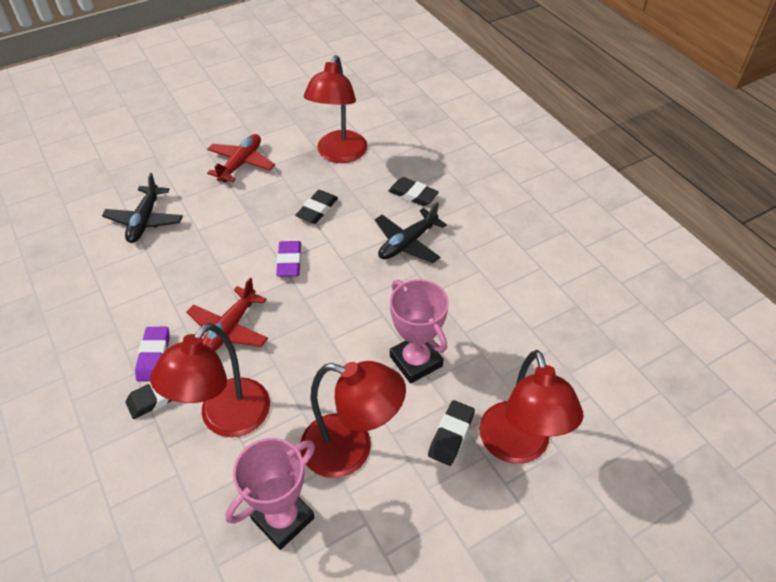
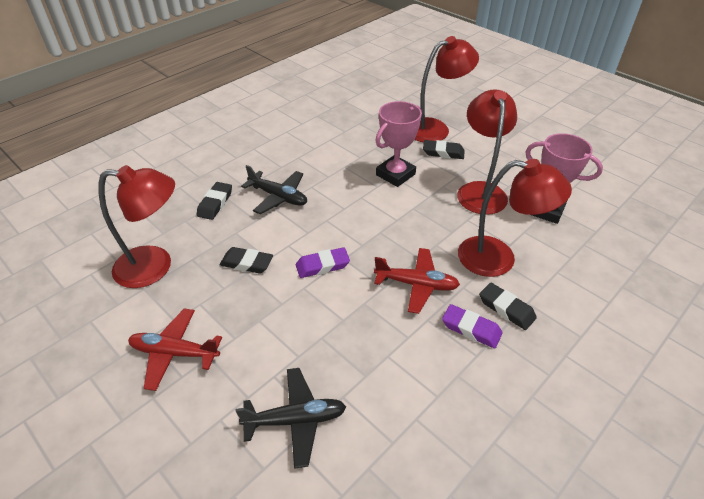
camera: 105 degrees left, 5 degrees down
(154, 356) = (471, 329): purple eraser -> purple eraser turned 45 degrees clockwise

